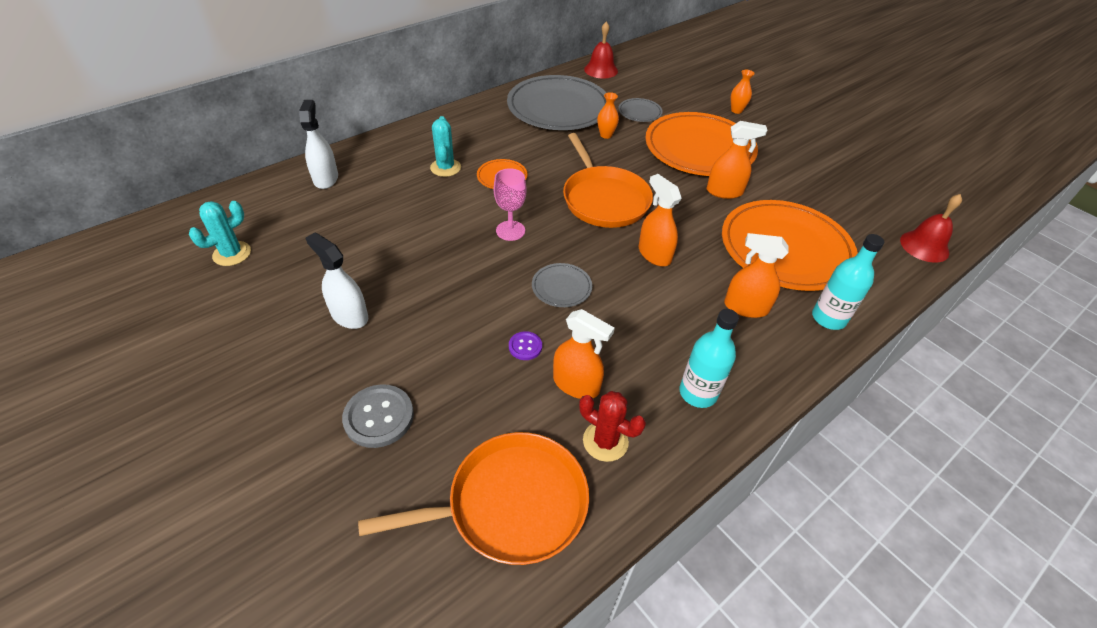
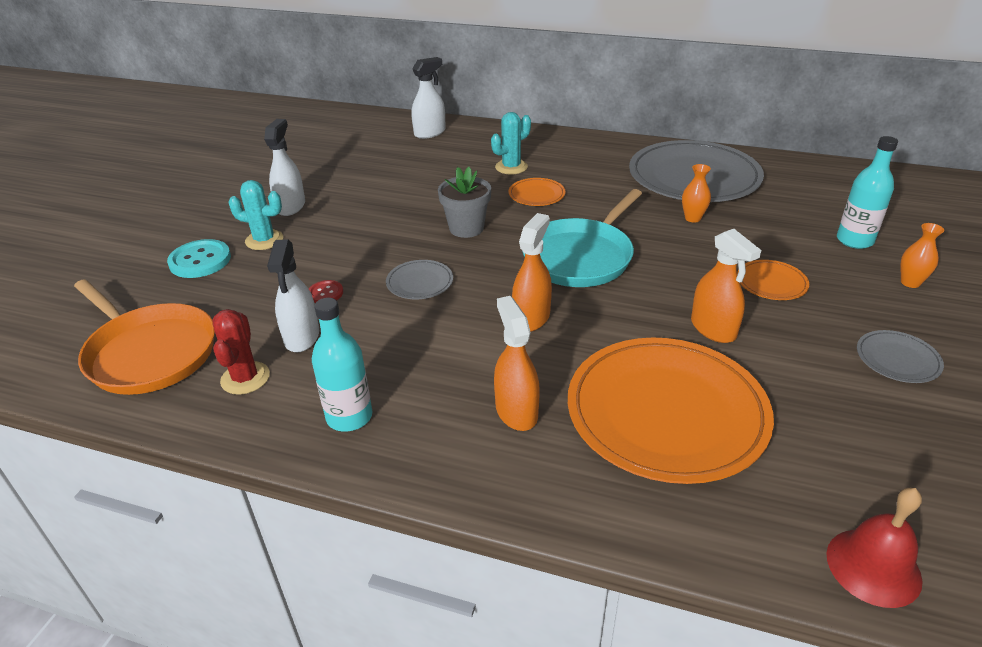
camera: 60 degrees right, 10 degrees down
(232, 254) = (311, 142): turquoise cactus -> turquoise cactus (264, 240)
(379, 417) = (200, 260): grey button -> turquoise button
(510, 231) = (466, 228): pink goblet -> grey flower pot
(525, 346) = (325, 293): purple button -> red button
(576, 384) = (302, 337): orange spray bottle -> white spray bottle
(601, 70) = (810, 171): red bell -> none
(604, 199) = (580, 257): orange pan -> turquoise pan
(640, 112) = (773, 221): grey plate -> grey plate (897, 359)
(699, 149) = (771, 283): orange plate -> orange plate, size x0.43
(828, 318) = (572, 491): turquoise bottle -> turquoise bottle (854, 240)

